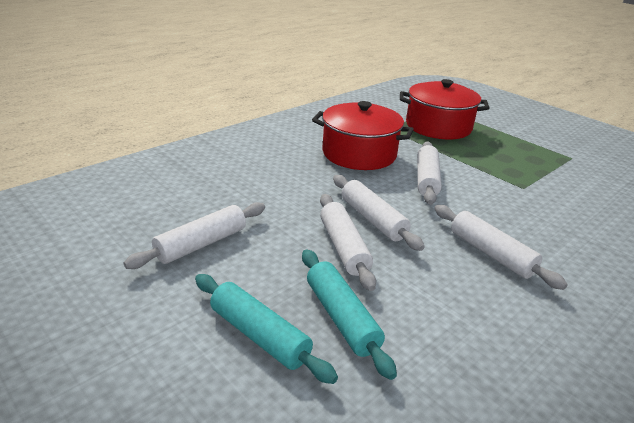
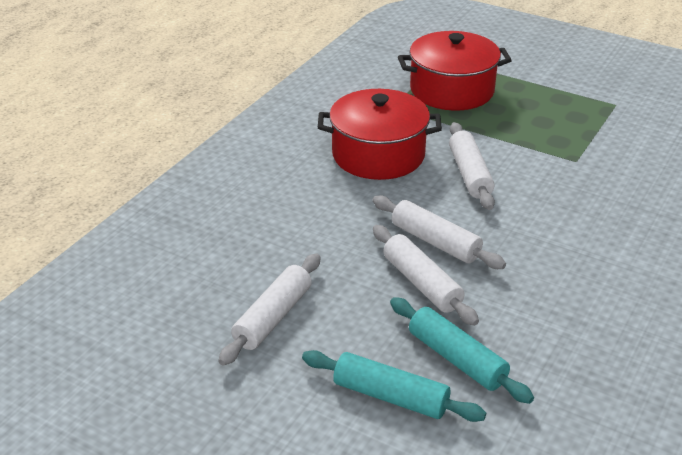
camera: 15 degrees left, 5 degrees up
(491, 253) = (569, 253): white rolling pin -> none

